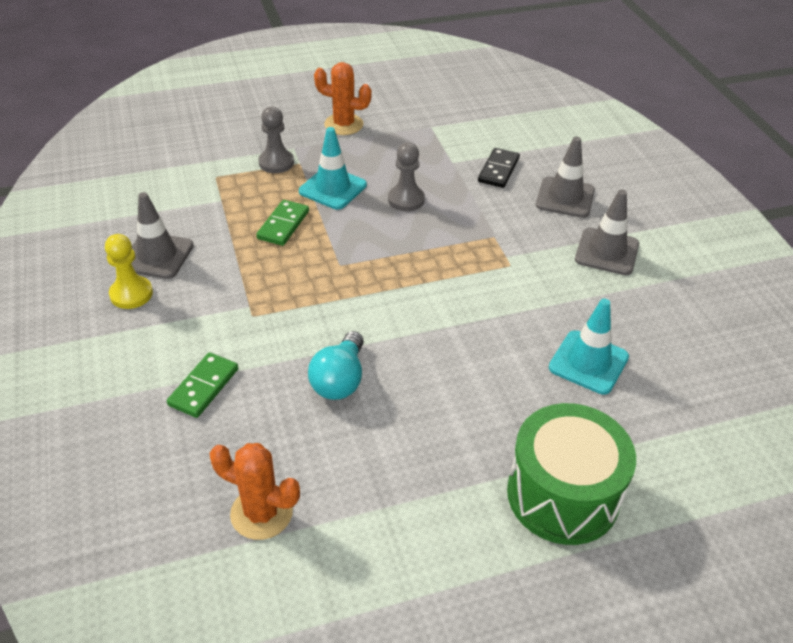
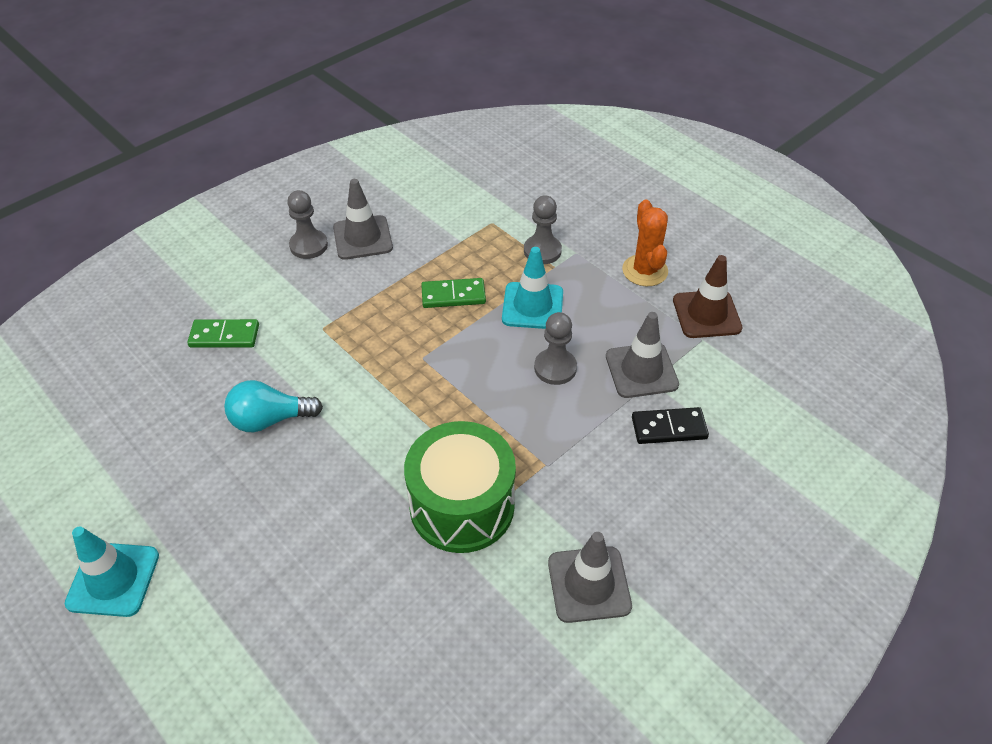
camera: 65 degrees right, 5 degrees up
(131, 294) = (309, 245): yellow pawn -> grey pawn
(261, 513) = (106, 430): orange cactus -> none
(409, 116) = (706, 314): none -> brown traffic cone
(563, 495) = (191, 649): green drum -> green drum (462, 505)
(565, 198) = (665, 510): grey traffic cone -> grey traffic cone (641, 370)
(588, 362) = (387, 619): turquoise traffic cone -> turquoise traffic cone (113, 579)

